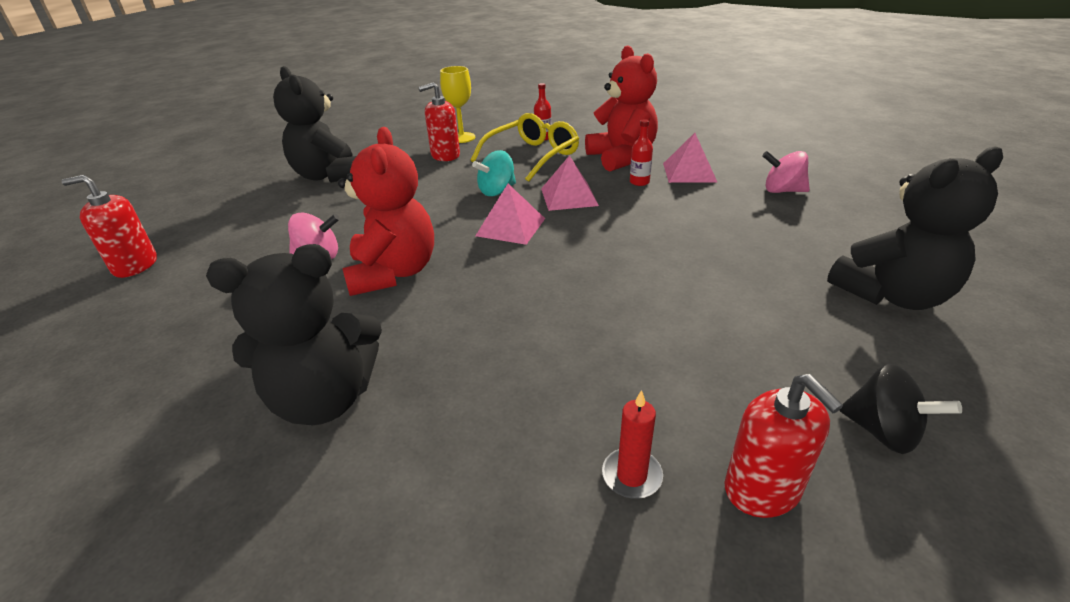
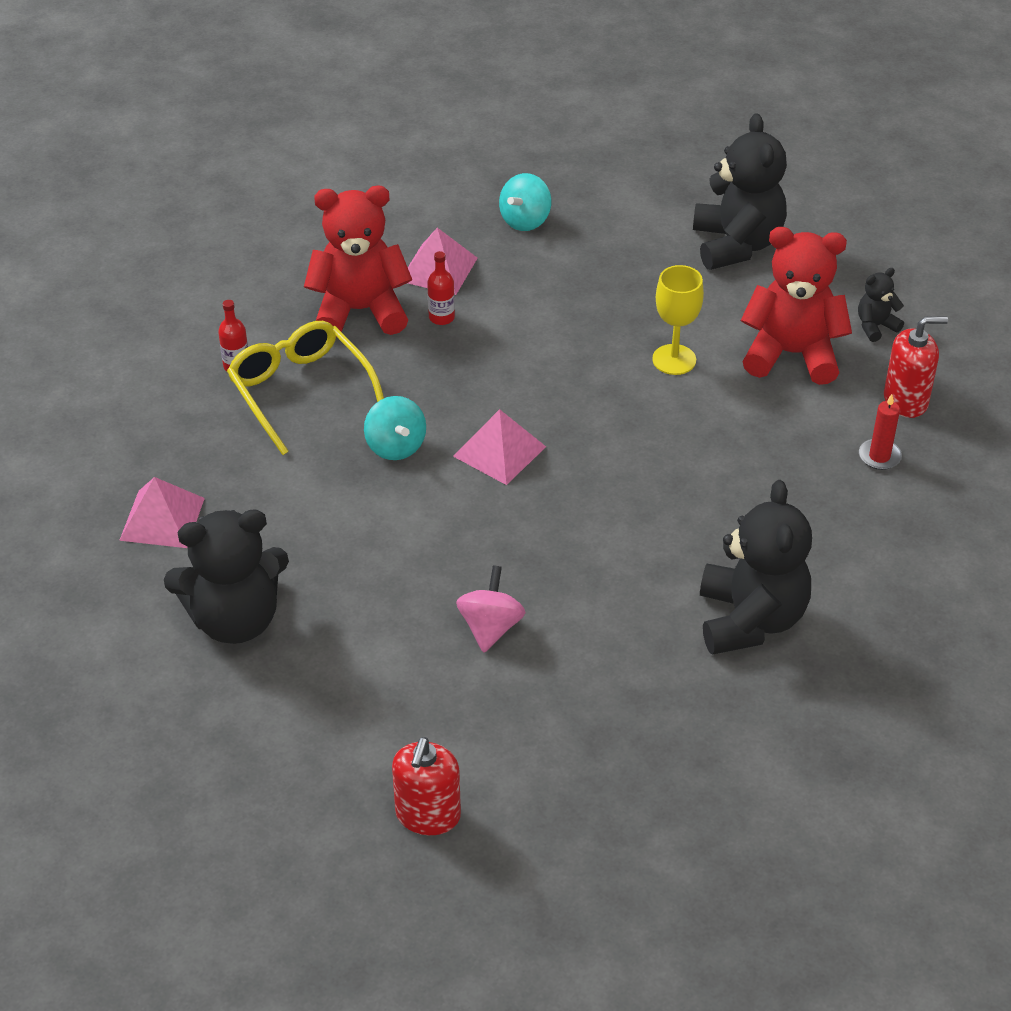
camera: 75 degrees left, 10 degrees up
(393, 273) = (558, 562): red teddy bear -> red teddy bear (791, 354)
(445, 155) = (238, 481): red soap dispenser -> none
(461, 138) = (174, 453): yellow goblet -> yellow goblet (674, 360)
(569, 197) = (448, 386): pink pyramid -> pink pyramid (162, 519)
(782, 191) = (525, 220): pink spinning top -> turquoise spinning top
(882, 432) = (875, 326): black spinning top -> black teddy bear

